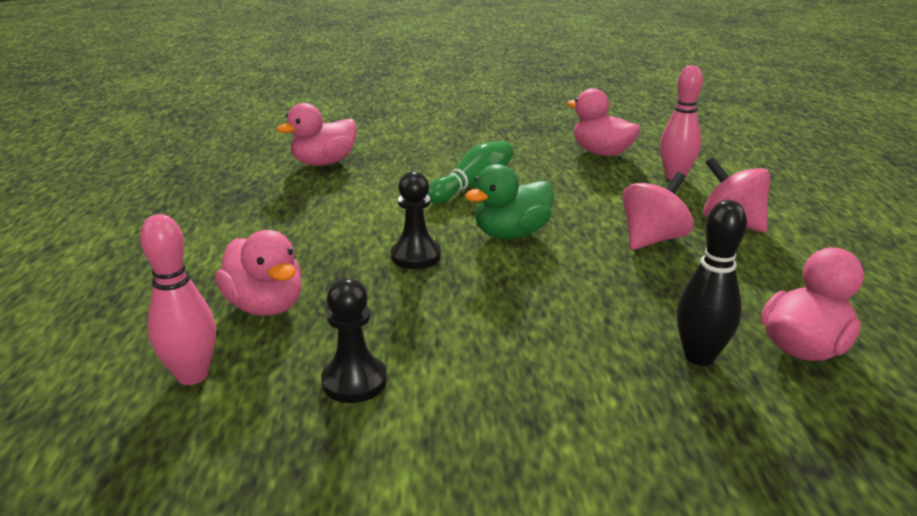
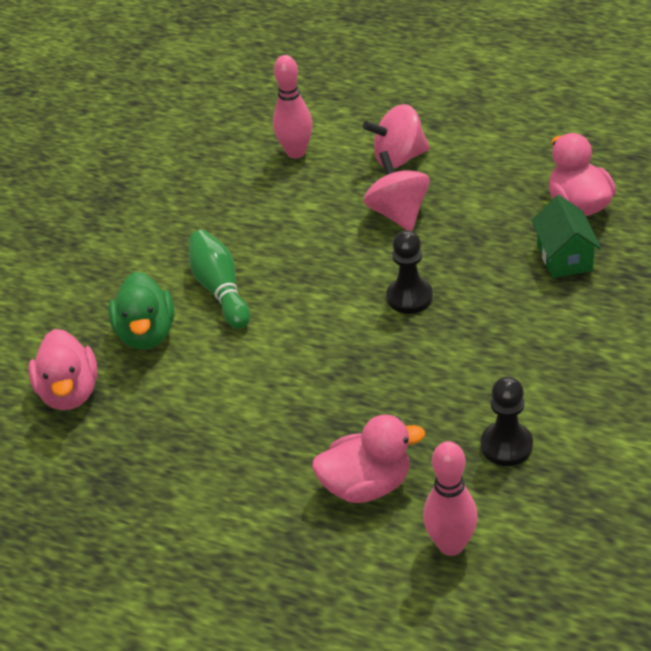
camera: 60 degrees left, 15 degrees up
(416, 256) = (338, 366): black pawn -> black pawn (409, 297)
(511, 234) = (336, 293): green duck -> green duck (147, 333)
(601, 153) = (209, 176): pink duck -> none
(699, 357) = (564, 257): black bowling pin -> green house

